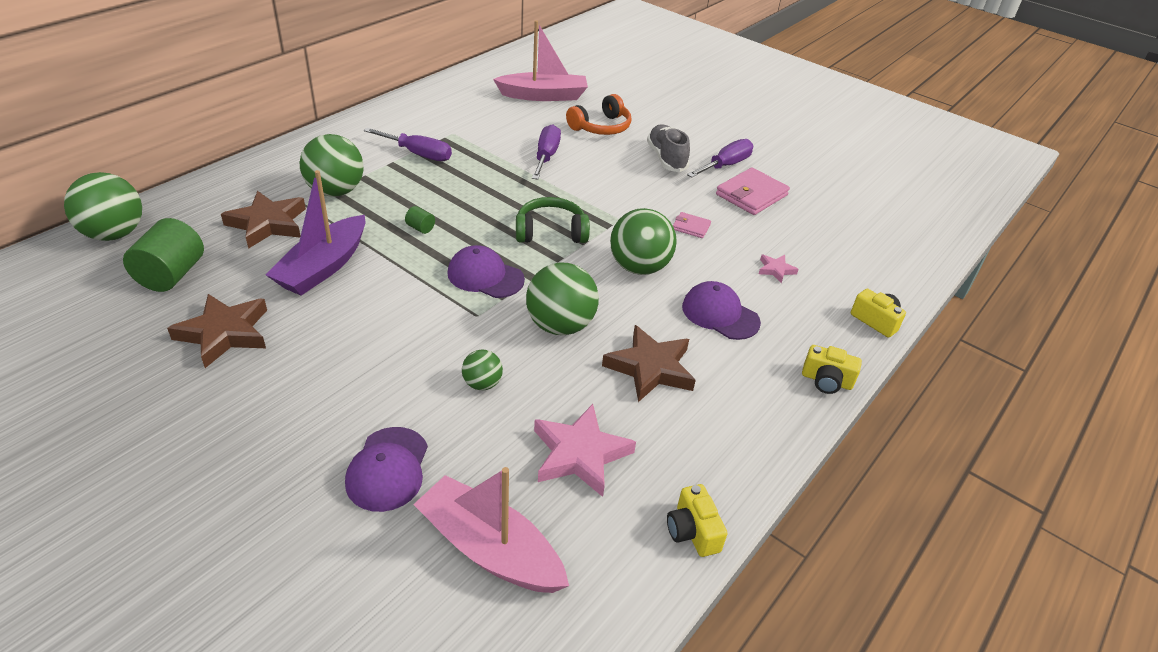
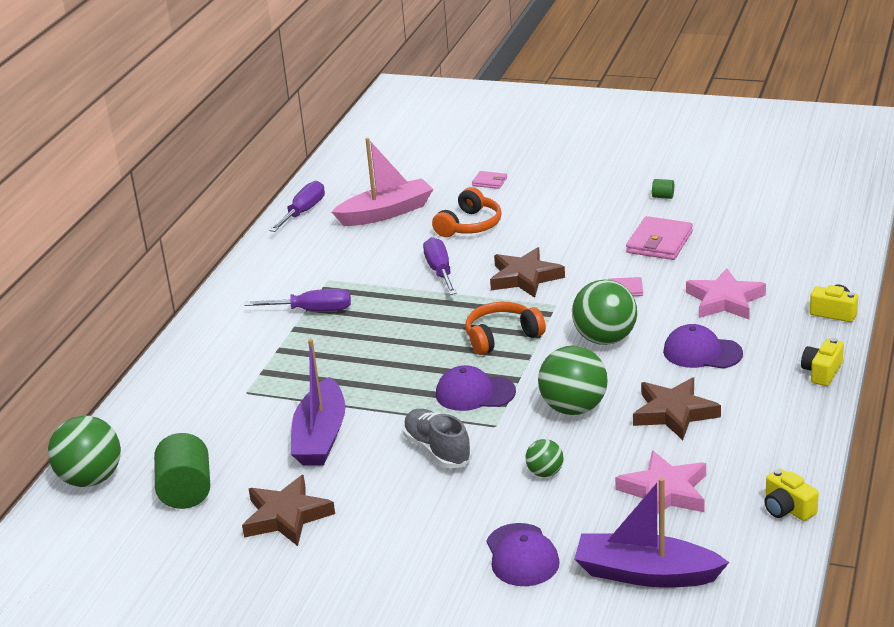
camera: 15 degrees left, 10 degrees down
(267, 224) = (230, 420): brown star -> brown star (525, 277)
(336, 191) = (266, 371): green ball -> none
(420, 228) = (378, 374): green cylinder -> green cylinder (663, 197)
(490, 549) = (646, 574): pink boat -> purple boat
(551, 232) = (502, 337): green headphones -> orange headphones
(645, 98) = (489, 182): none -> pink wallet
(666, 158) = (556, 235): grey shoe -> grey shoe (437, 450)
(725, 165) = (616, 223): purple screwdriver -> purple screwdriver (303, 212)
(776, 270) = (725, 300): pink star -> pink star, size x2.02
(826, 381) = (822, 372): yellow camera -> yellow camera turned 120 degrees clockwise

